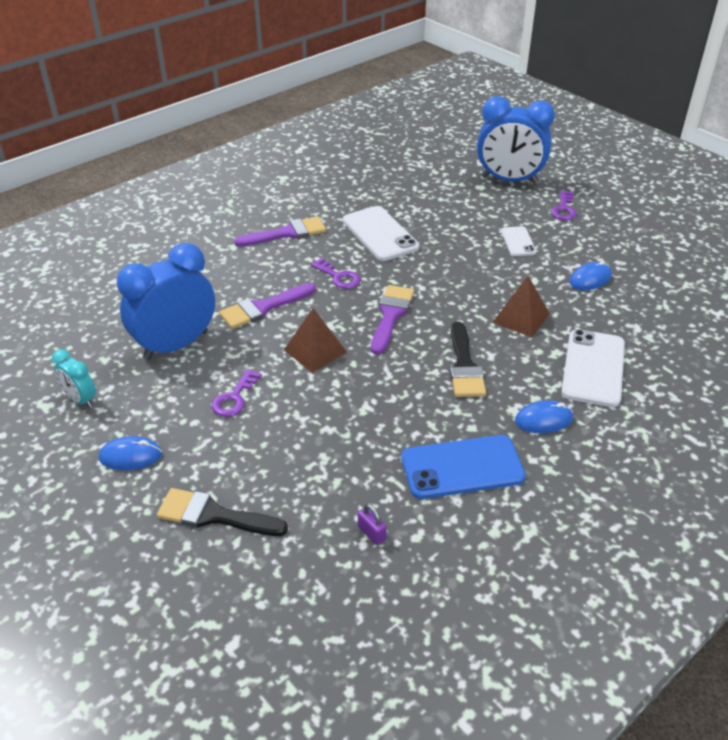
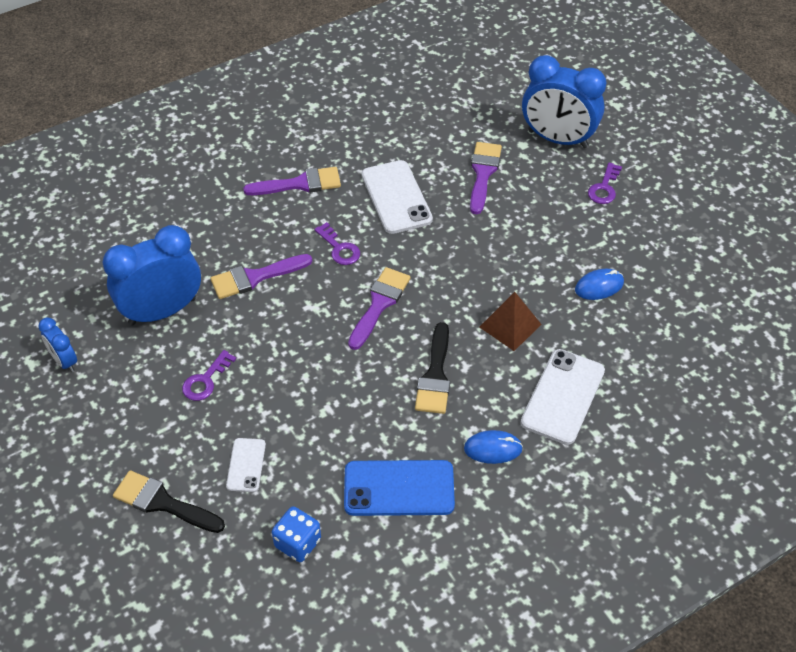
camera: 10 degrees right, 10 degrees up
(80, 399) = (64, 361): turquoise clock -> blue clock
(130, 456) = (100, 430): blue mouse -> none
(315, 351) = (294, 337): brown pyramid -> none
(371, 533) = (298, 543): purple padlock -> blue dice
(453, 209) = (483, 173): none -> purple brush
(518, 241) = (539, 226): white phone -> white phone (246, 465)

